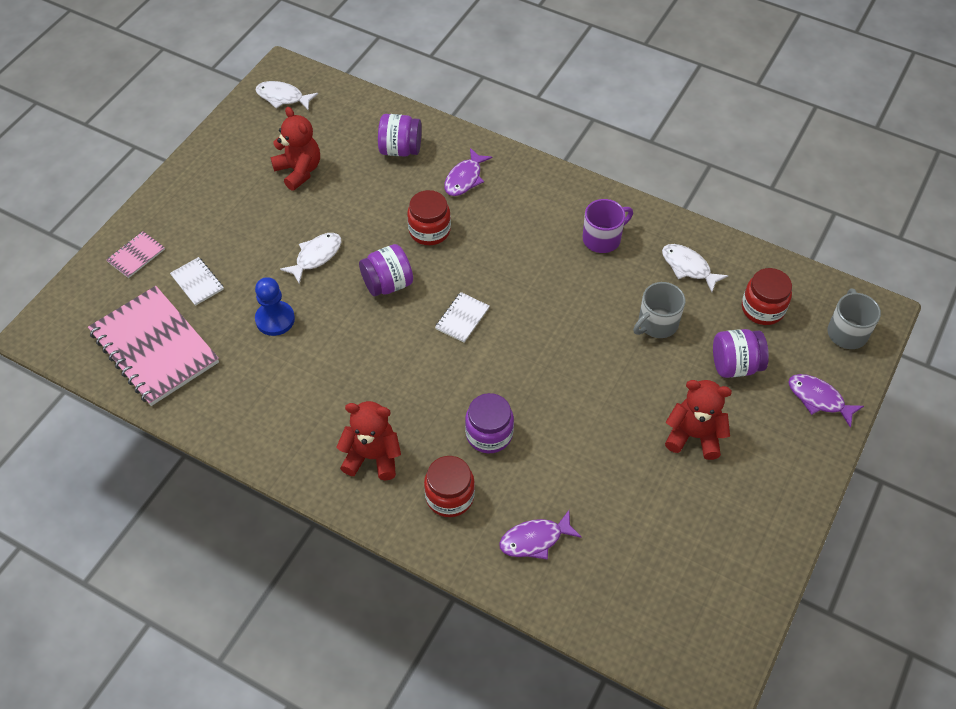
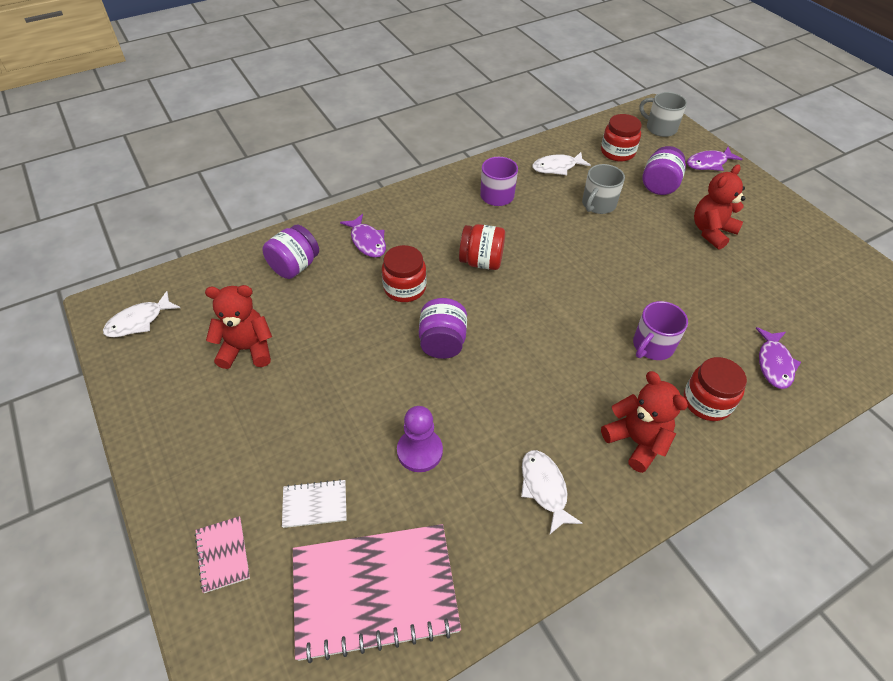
camera: 60 degrees left, 5 degrees down
(275, 319) = (420, 451): blue pawn -> purple pawn
(316, 256) = (366, 382): white fish -> white fish (544, 488)
(372, 457) = (636, 441): red teddy bear -> red teddy bear turned 105 degrees clockwise
(462, 318) = (518, 309): white notebook -> none
(489, 434) = (652, 346): purple jar -> purple mug
(501, 267) = (481, 261): none -> red jar
(657, 323) = (598, 204): grey mug -> grey mug turned 45 degrees clockwise

